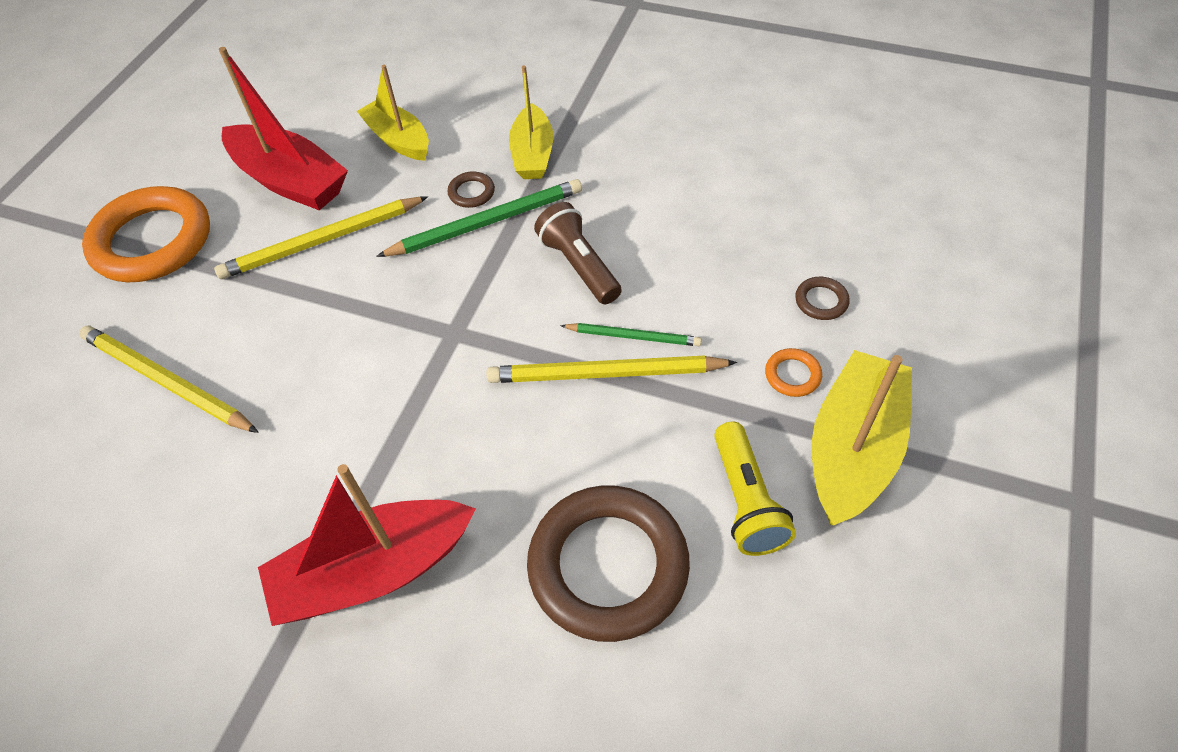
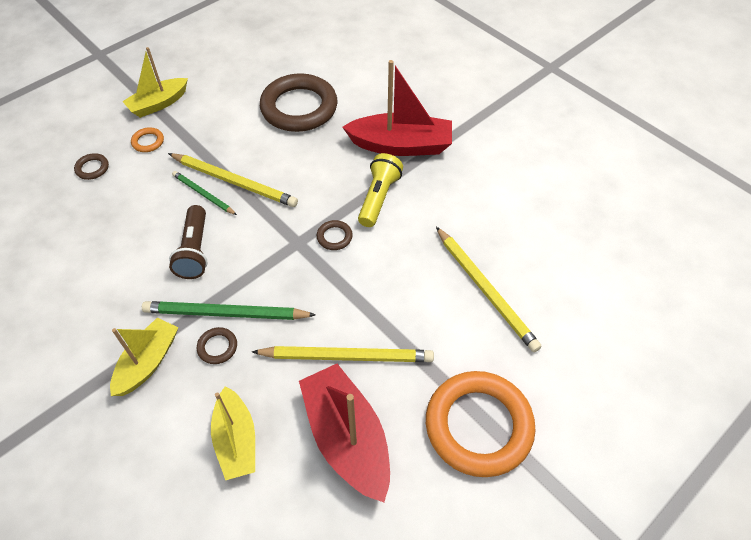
camera: 155 degrees left, 0 degrees up
(407, 361) = (334, 237): none -> brown ring
(746, 501) = (222, 105): yellow flashlight -> yellow flashlight (379, 197)
(853, 449) = (158, 104): yellow boat -> yellow boat, size x0.66

